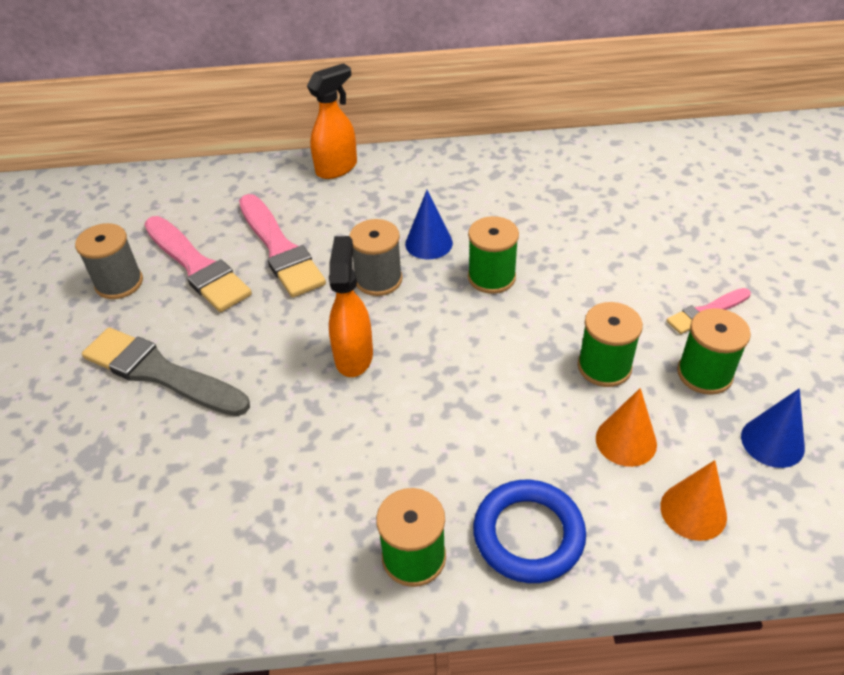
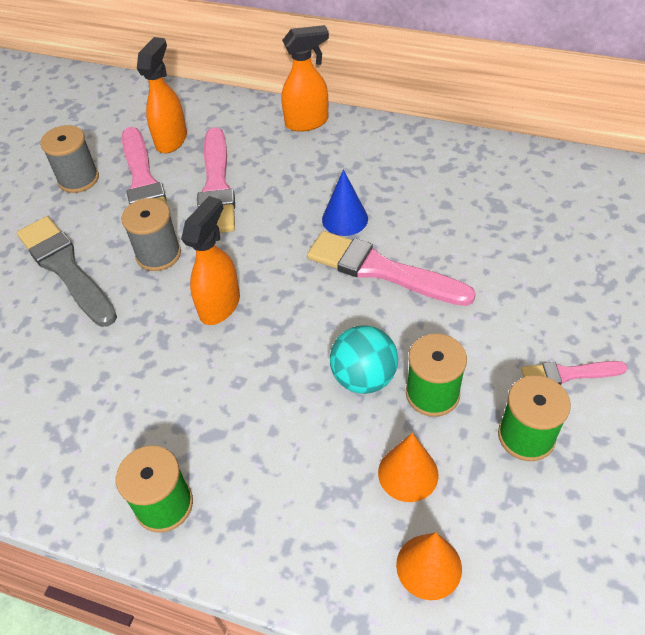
camera: 25 degrees right, 5 degrees up
(203, 219) = (172, 140): none -> orange spray bottle
(378, 279) = (281, 240): grey spool -> grey spool (158, 254)
(491, 277) = (381, 270): green spool -> pink brush
(528, 534) = (268, 525): blue ring -> none
(534, 374) = (363, 377): none -> turquoise ball
(772, 442) = (551, 531): blue cone -> none

